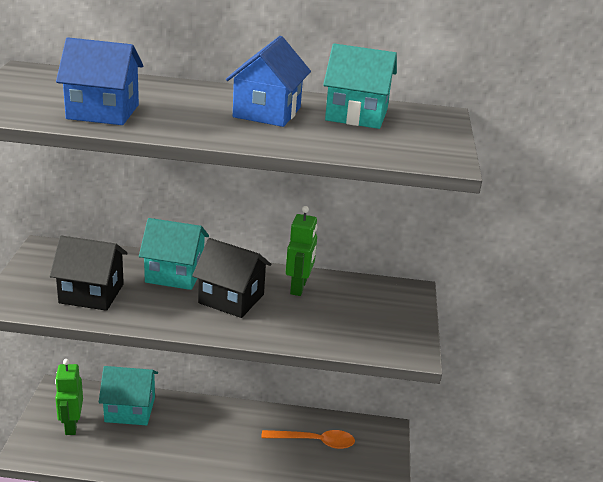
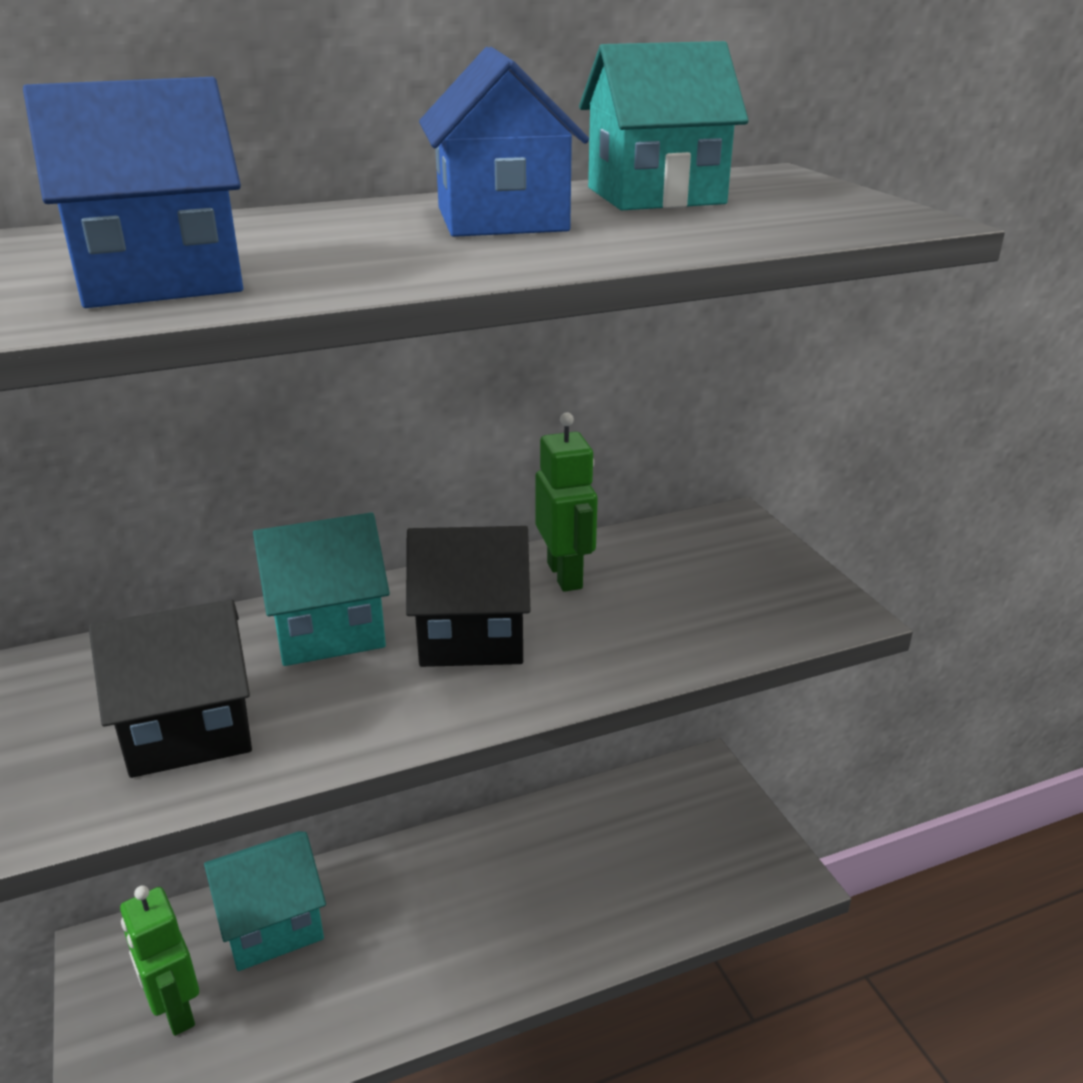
camera: 25 degrees left, 0 degrees up
(314, 441) = (619, 835): orange spoon -> none

